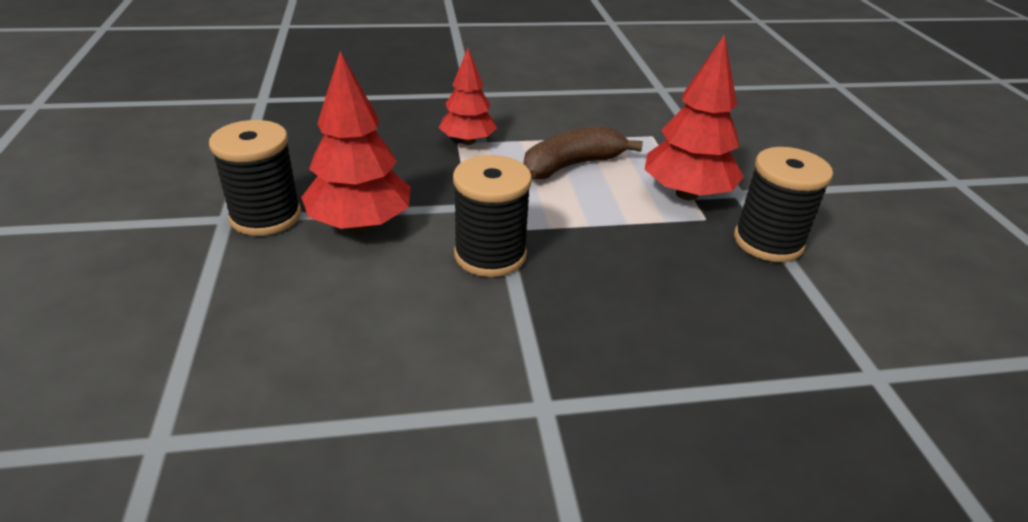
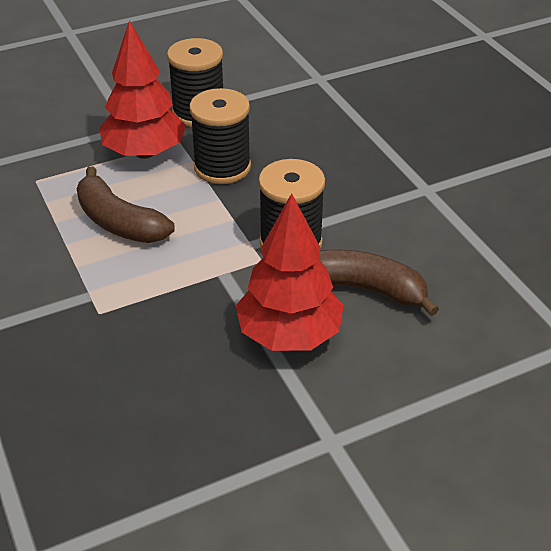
camera: 105 degrees left, 5 degrees up
(266, 216) = (312, 410): black spool -> black spool (222, 167)
(386, 287) = (364, 289): none -> brown banana
(468, 141) = (94, 305): red tree -> none

